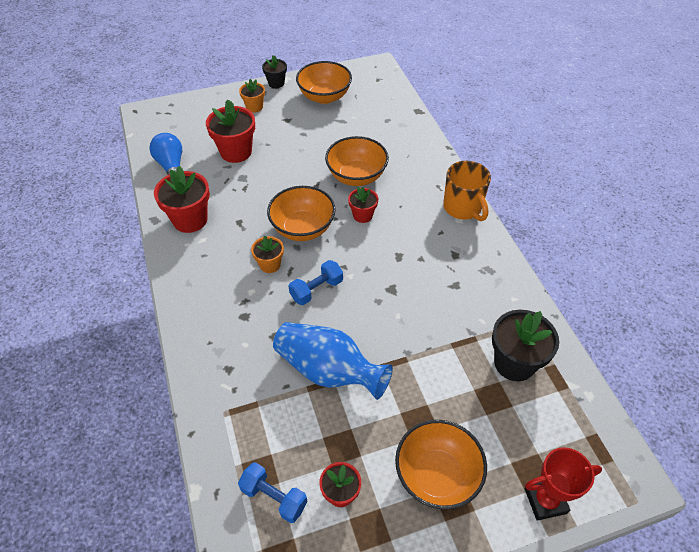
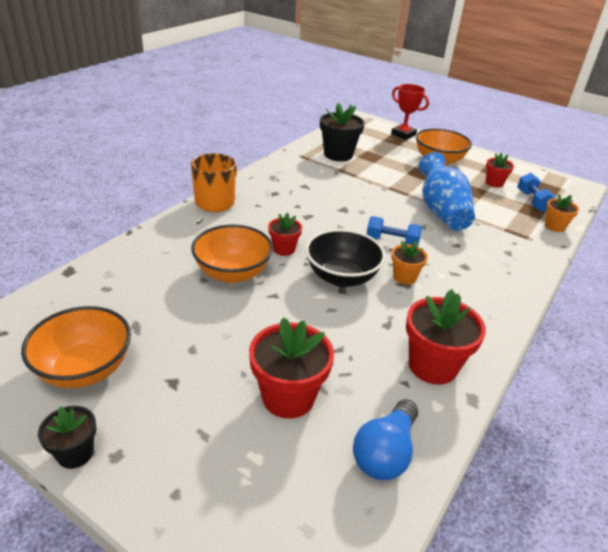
camera: 130 degrees left, 15 degrees down
(254, 107) = (168, 441): orange flower pot -> orange flower pot (554, 226)
(303, 228) = (342, 277): orange bowl -> black bowl

